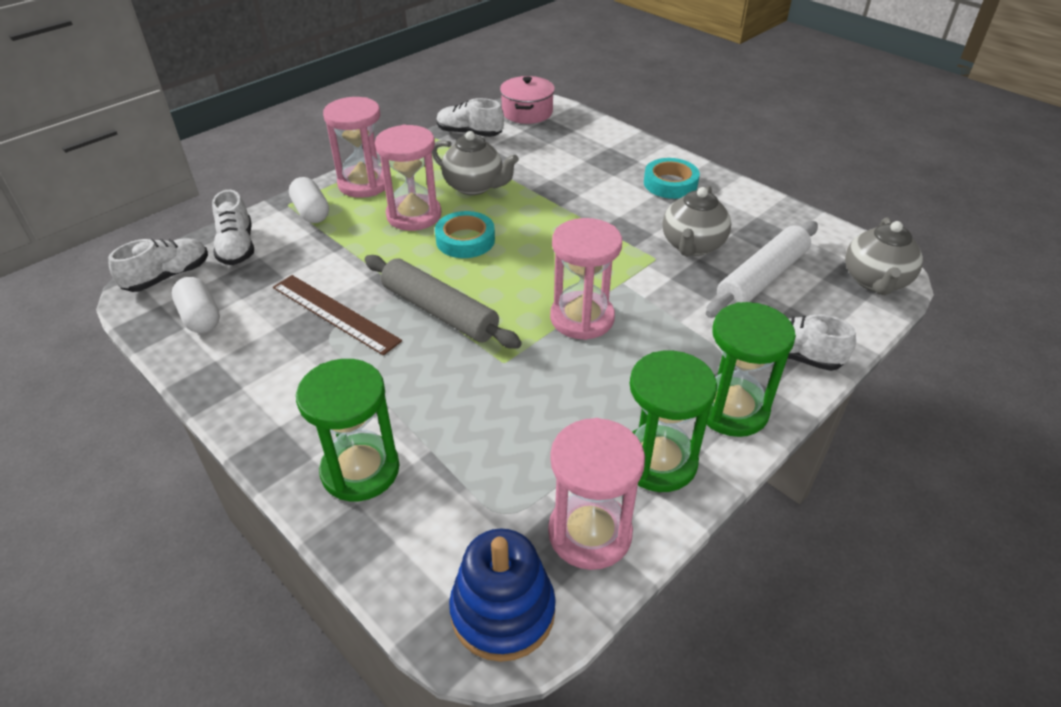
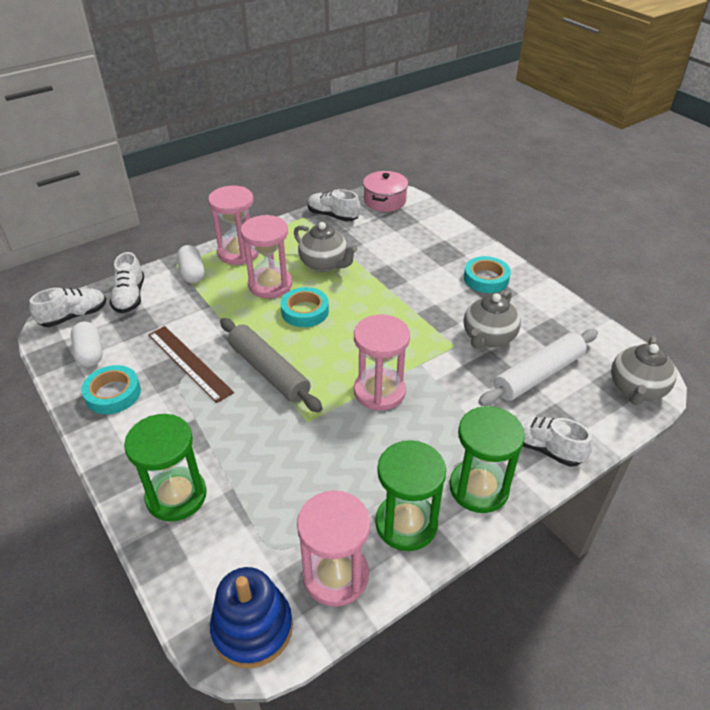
camera: 10 degrees right, 0 degrees up
(244, 361) = (113, 393): none -> turquoise tape

